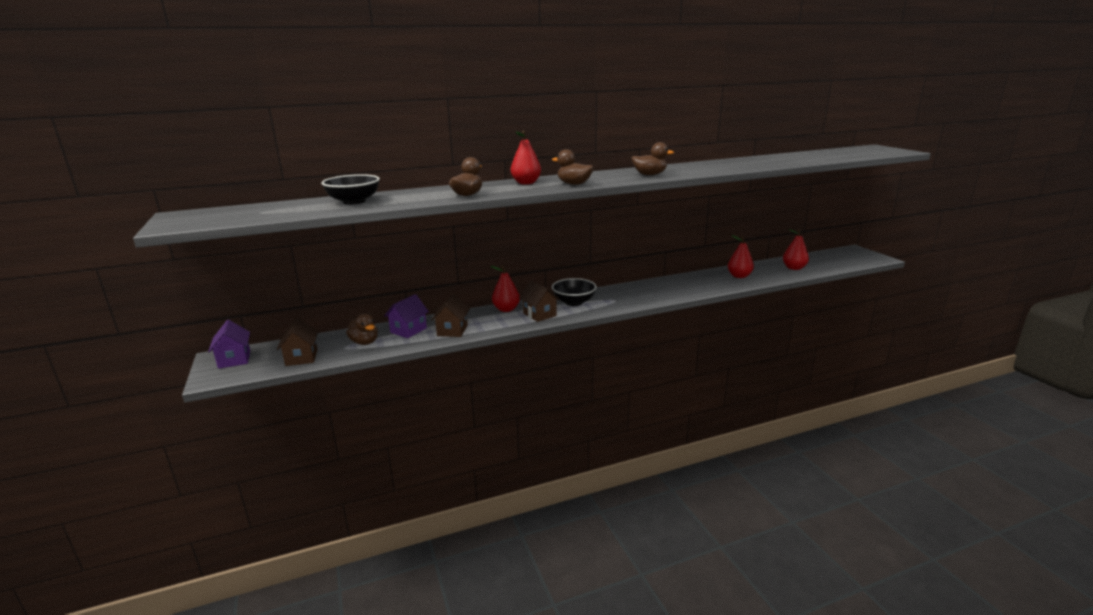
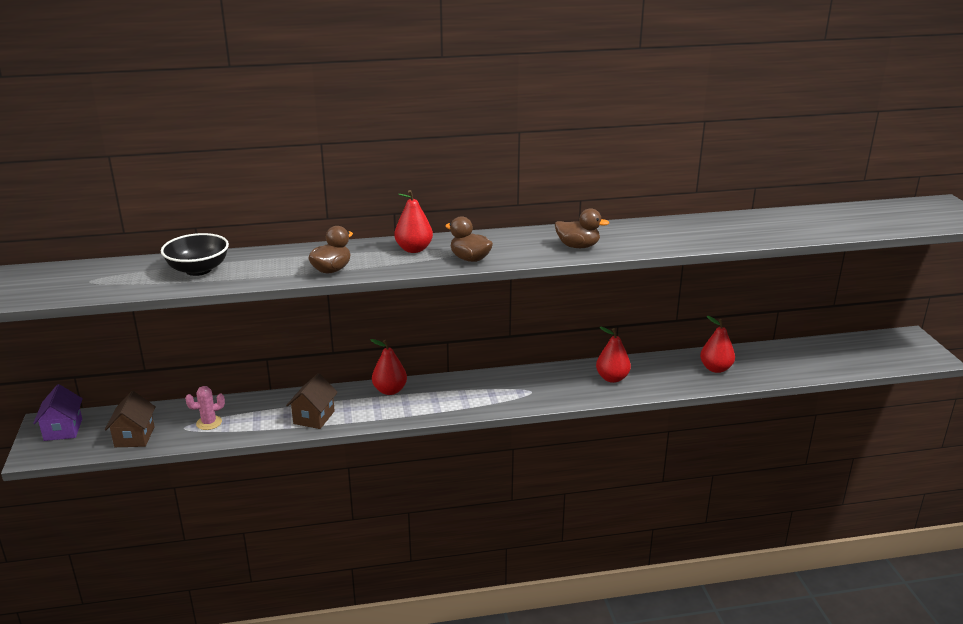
camera: 10 degrees right, 5 degrees up
(364, 342) = (209, 423): brown duck -> pink cactus
(408, 330) = (264, 410): purple house -> none
(539, 314) = (427, 405): brown house -> none
(574, 302) = (477, 389): black bowl -> none
(794, 268) = (800, 362): red pear -> red pear (612, 378)

